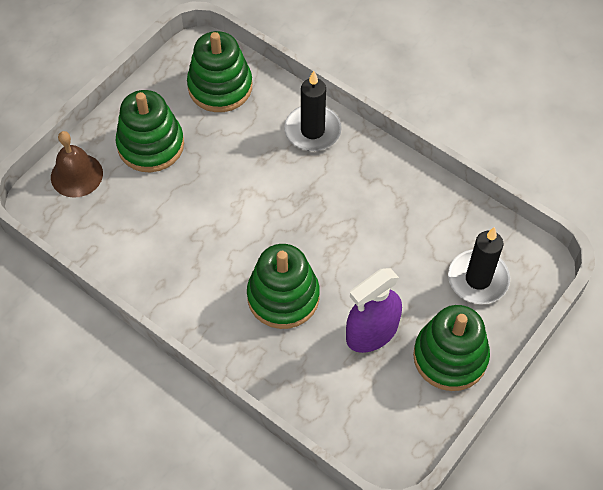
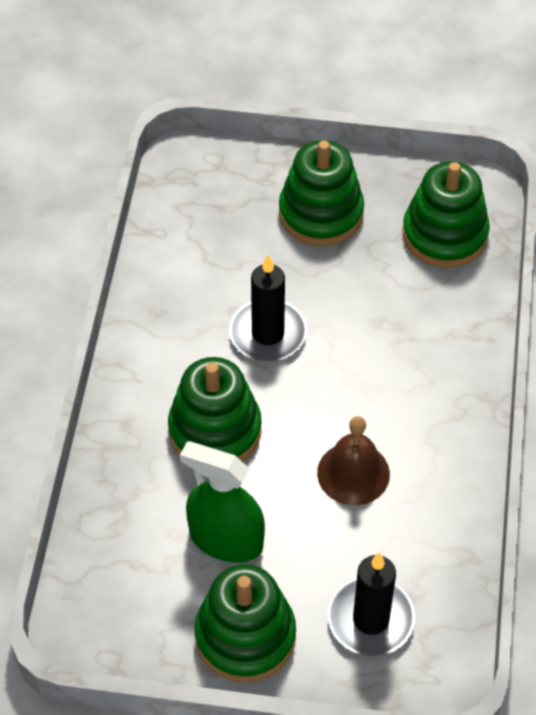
camera: 60 degrees right, 5 degrees down
(76, 175) = (237, 172): brown bell -> brown bell (353, 473)
(312, 130) = (453, 351): black candle -> black candle (268, 334)
(372, 332) = (226, 539): purple spray bottle -> green spray bottle

